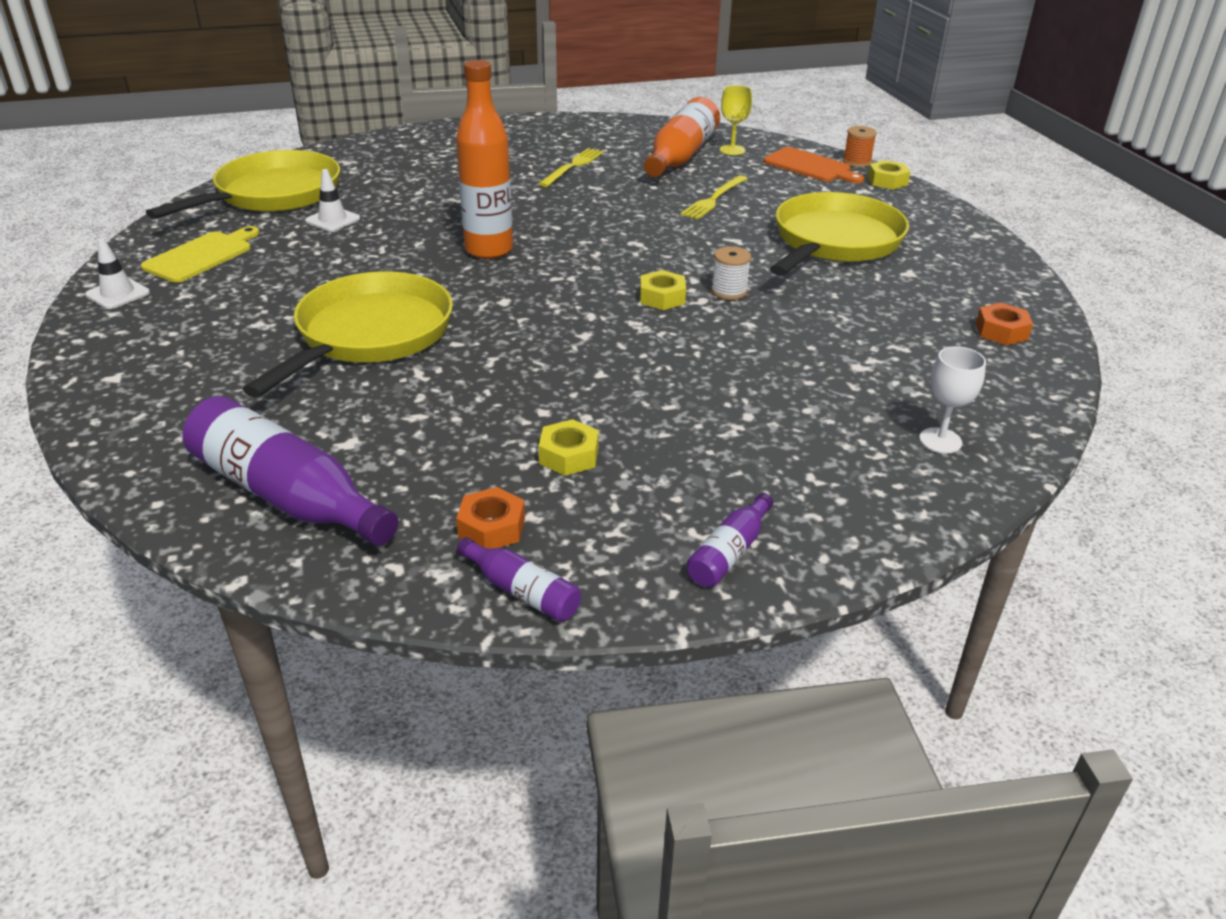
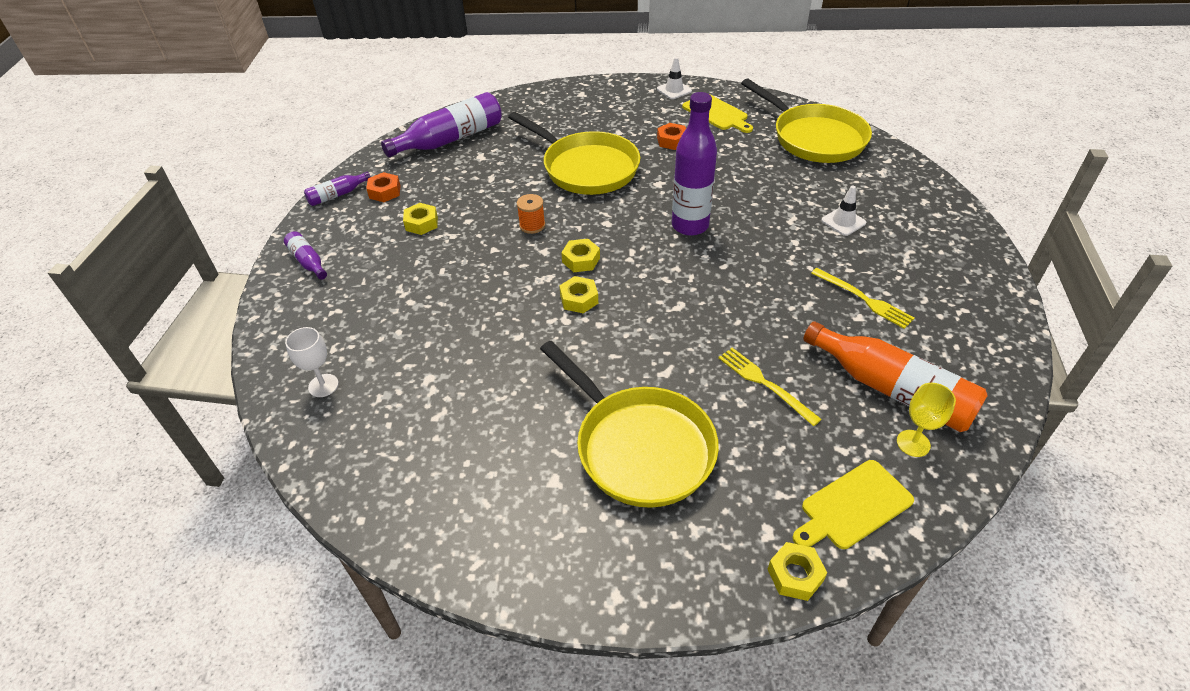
camera: 110 degrees right, 10 degrees up
(332, 220) = (762, 161): white traffic cone -> white traffic cone (843, 222)
(489, 250) = (690, 226): orange bottle -> purple bottle
(589, 307) = (581, 260): none -> yellow nut
(729, 291) = (572, 339): white spool -> none
(810, 166) = (853, 506): orange cutting board -> yellow cutting board
(857, 162) = (866, 568): orange spool -> orange spool (532, 225)
(1001, 331) = (422, 501): orange nut -> orange nut (672, 141)

